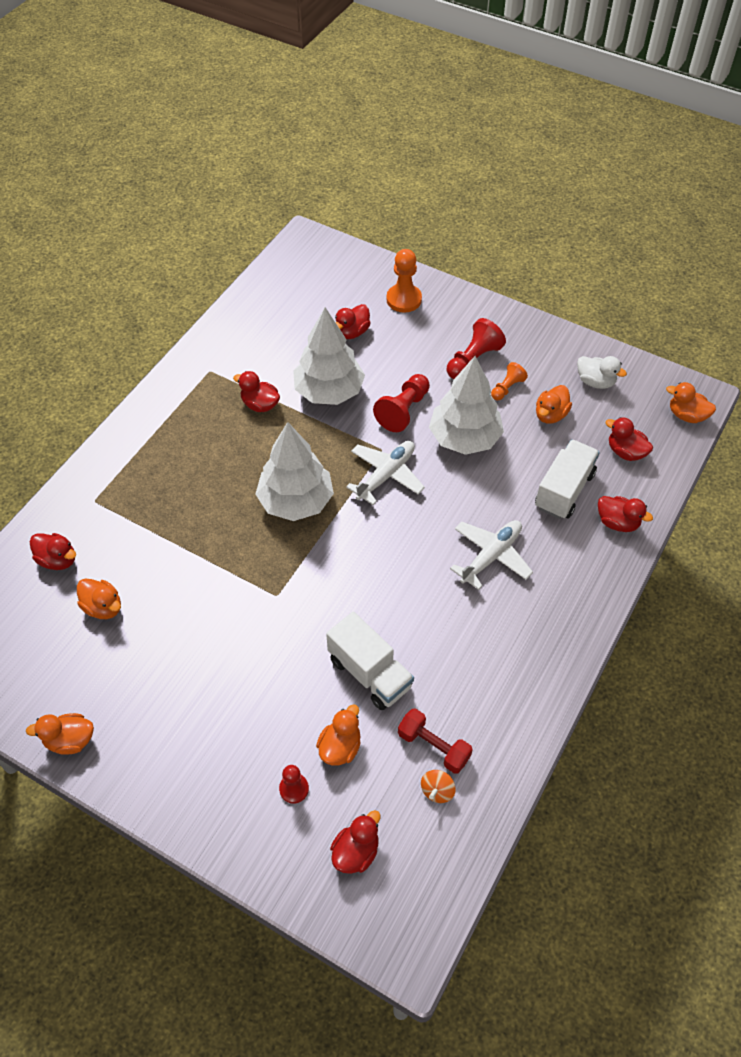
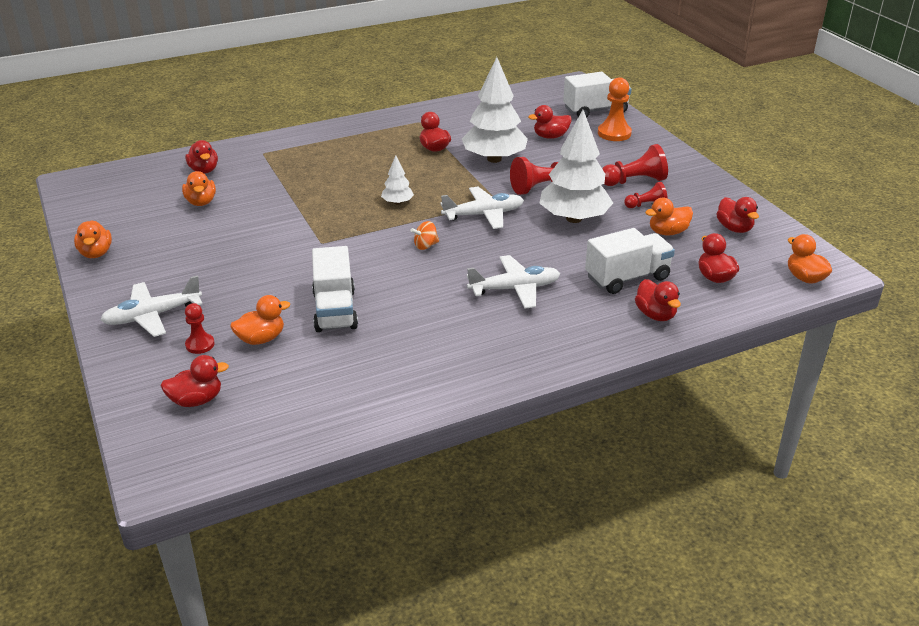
camera: 35 degrees right, 20 degrees down
(70, 740) = (96, 253): orange duck -> orange duck turned 135 degrees counterclockwise
(214, 784) = (152, 316): none -> white plane
(296, 501) = (397, 203): white tree -> white tree, size x0.46
(360, 272) = (595, 110): none -> white truck
(434, 746) = (331, 372): red dumbbell -> none
(437, 791) = (300, 398): orange spinning top -> orange spinning top (425, 246)
(507, 388) = (646, 205): orange pawn -> red pawn
(595, 382) = (734, 228): white duck -> red duck

